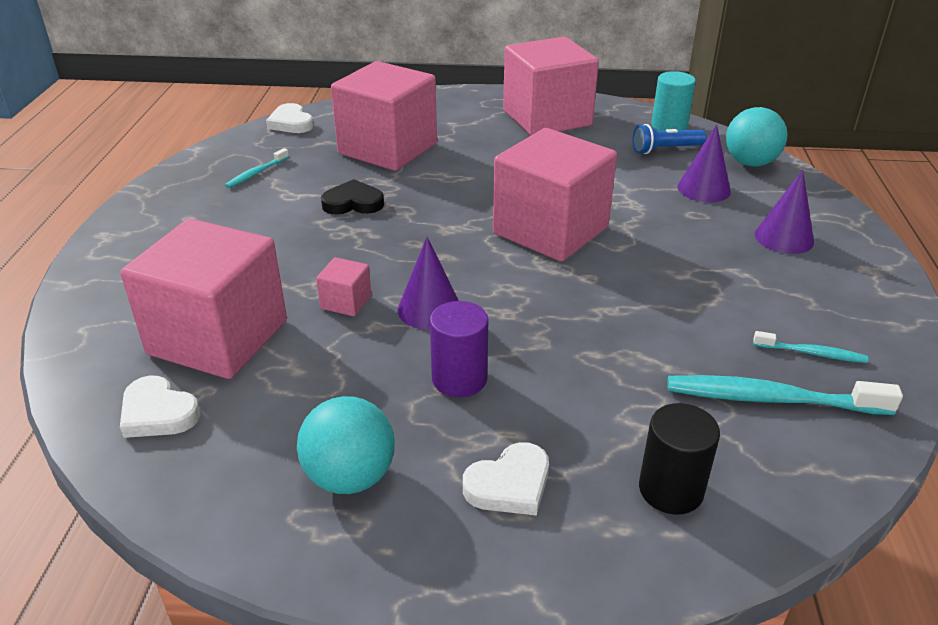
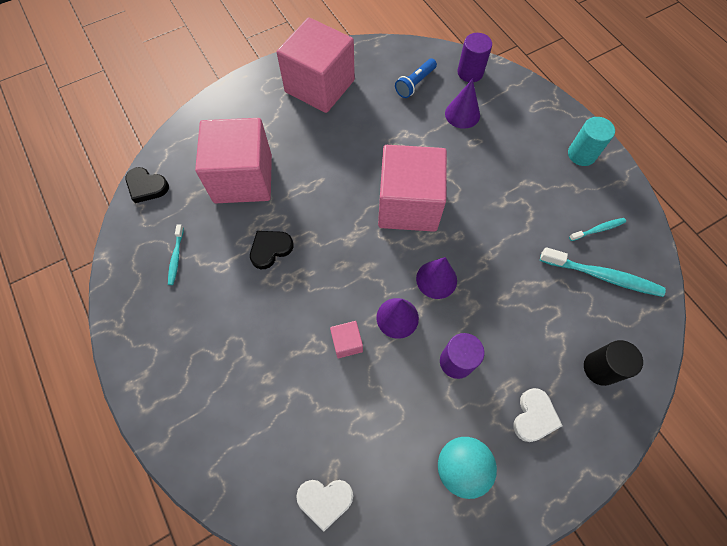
camera: 35 degrees left, 30 degrees up
(218, 337) = (301, 421): pink cube -> none
(291, 123) = (147, 186): white heart -> black heart
(669, 126) = (400, 56): turquoise cylinder -> turquoise cylinder (581, 154)
(750, 163) = (470, 72): turquoise ball -> purple cylinder
(772, 399) = (602, 276): turquoise toothbrush -> turquoise toothbrush turned 135 degrees counterclockwise
(784, 238) = (530, 138): purple cone -> purple cone (436, 279)

